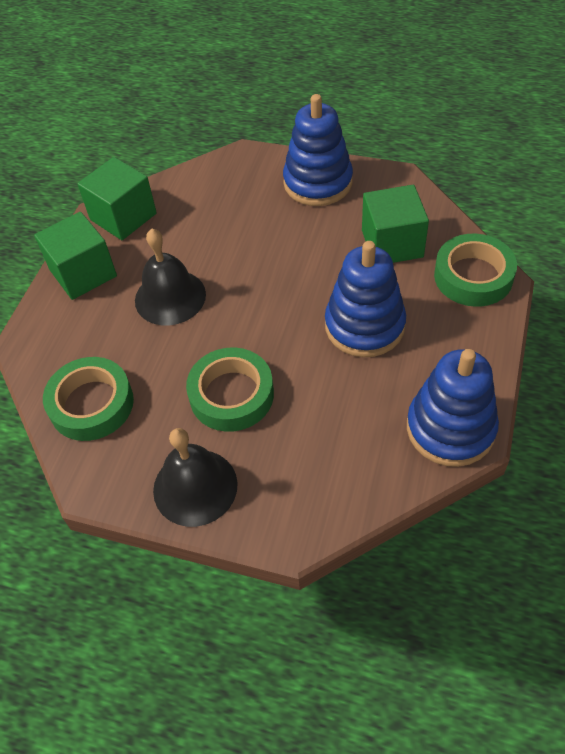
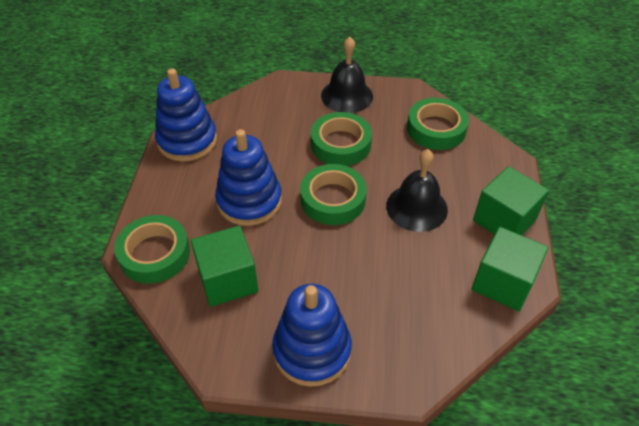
camera: 165 degrees right, 5 degrees down
(263, 317) = (333, 199): none -> green tape

